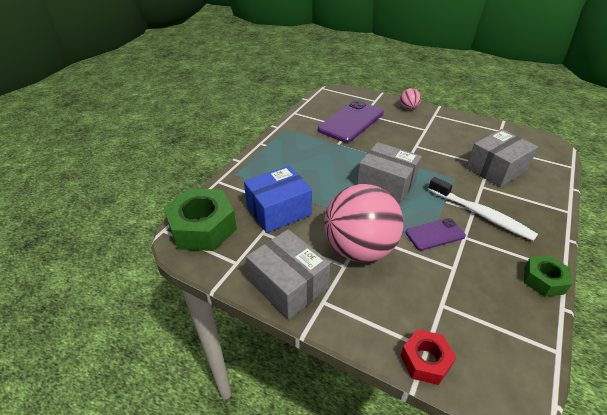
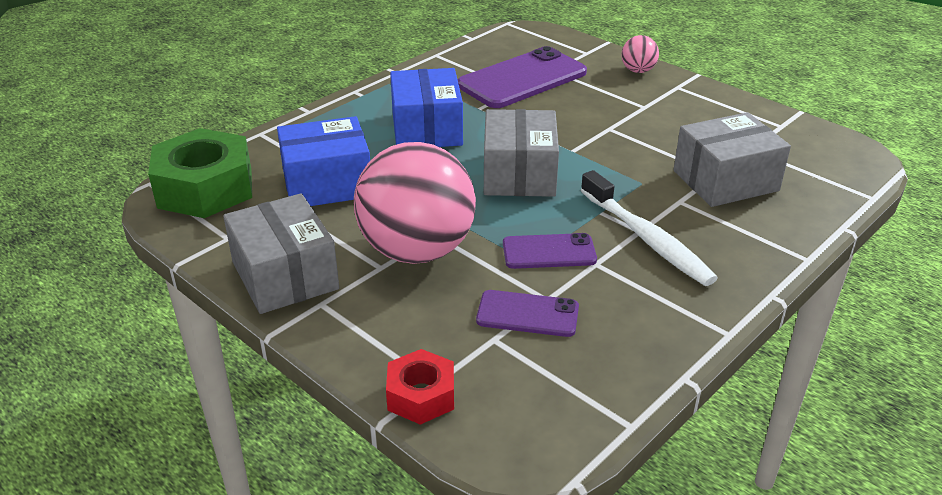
camera: 15 degrees right, 5 degrees down
(316, 162) = (426, 129): none -> blue box
(386, 184) = (519, 174): grey box -> grey box turned 45 degrees clockwise
(450, 282) = (527, 314): none -> purple phone
(543, 280) = (681, 339): green nut -> none

